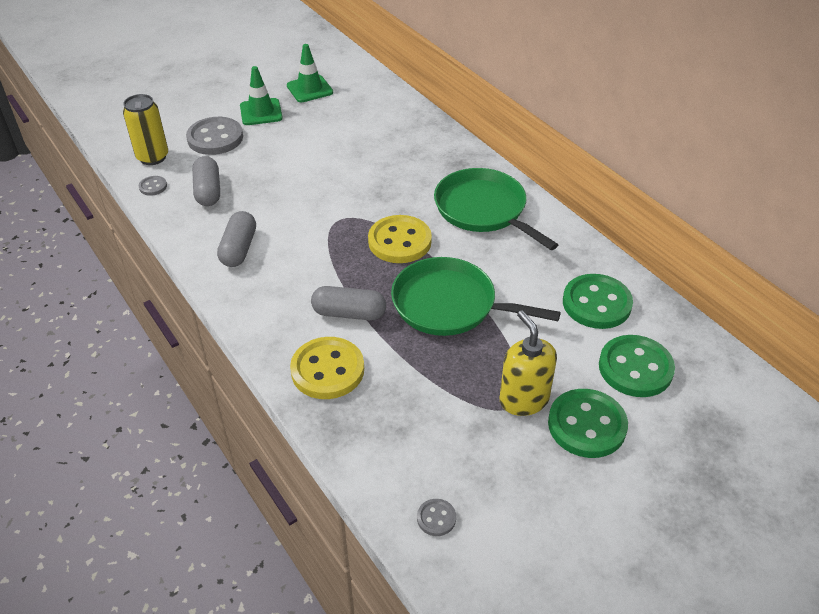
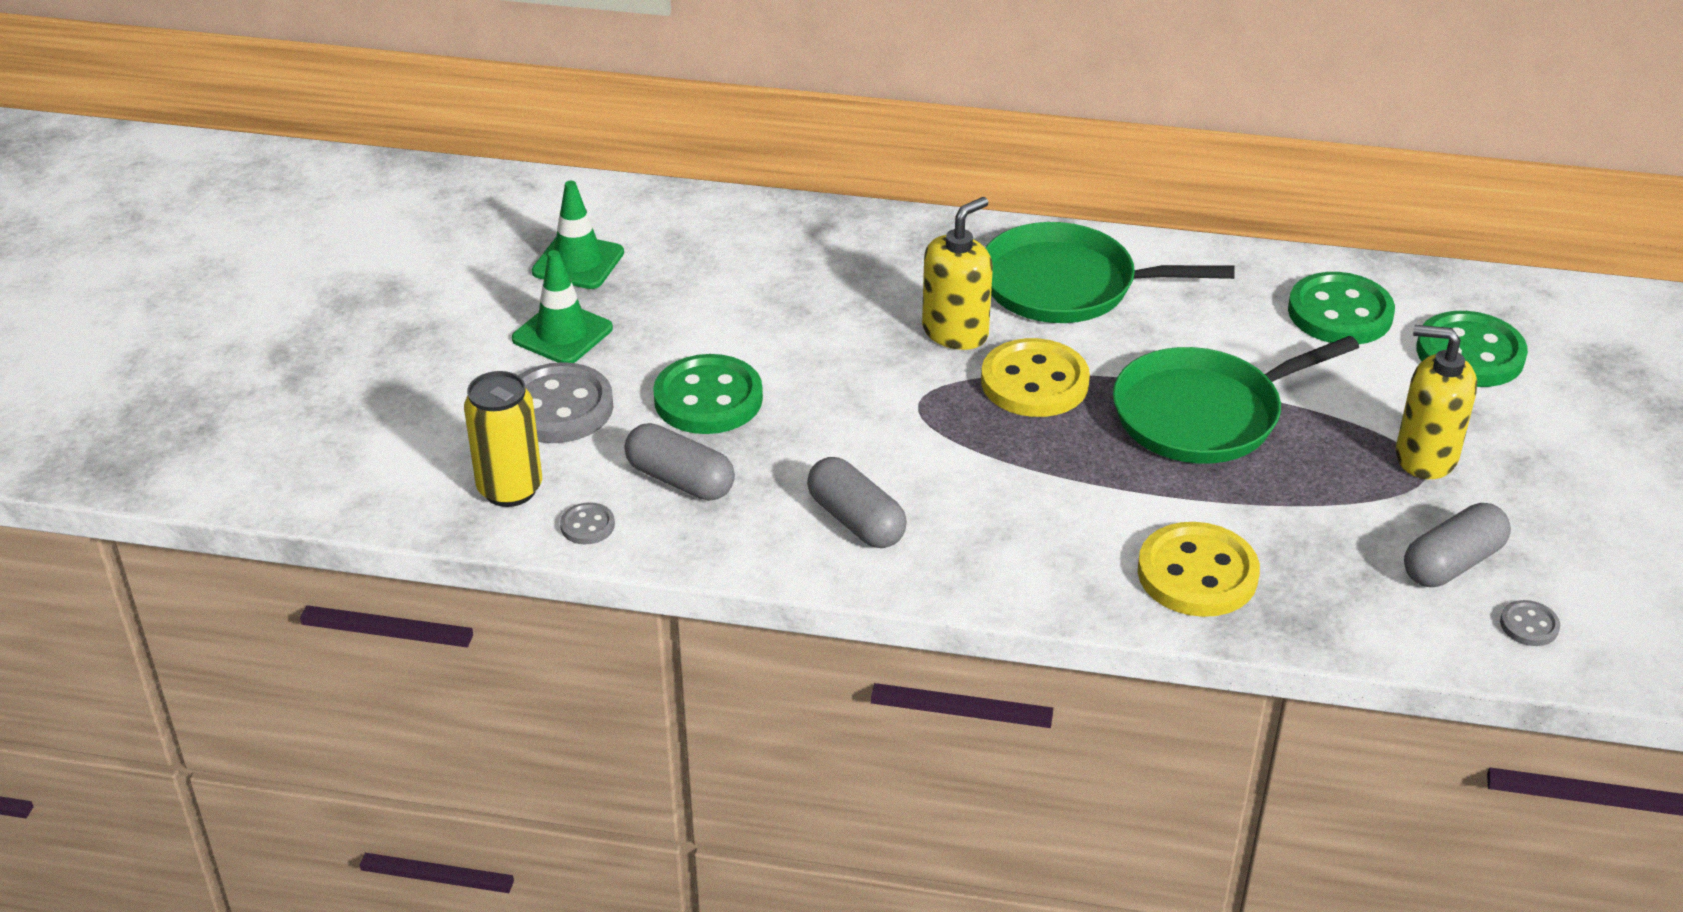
camera: 45 degrees left, 5 degrees down
(349, 313) = (1116, 499): grey capsule -> grey capsule (1452, 563)
(403, 200) = (955, 332): none -> yellow soap dispenser
(587, 425) = (1513, 439): green button -> green button (708, 399)

